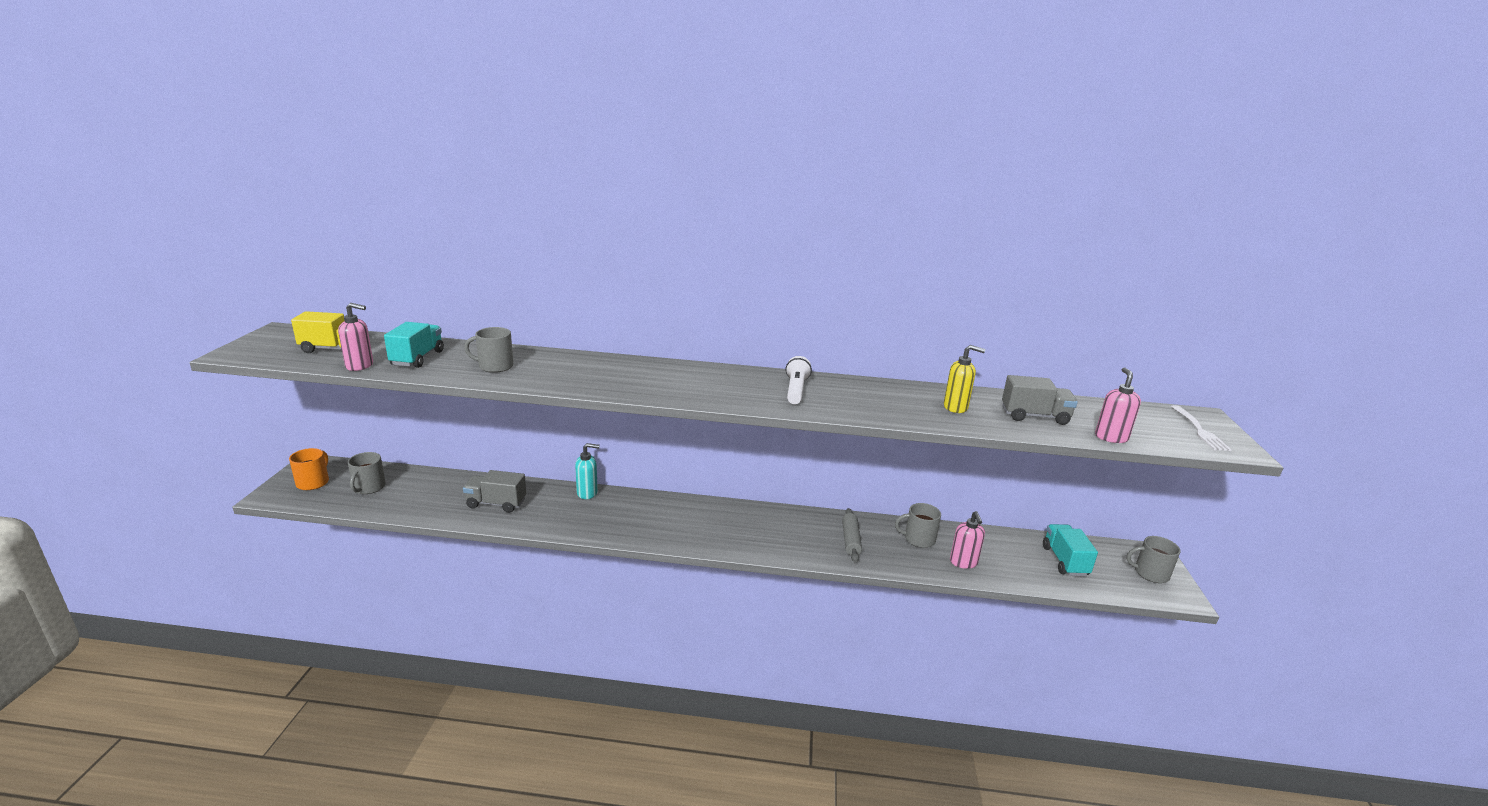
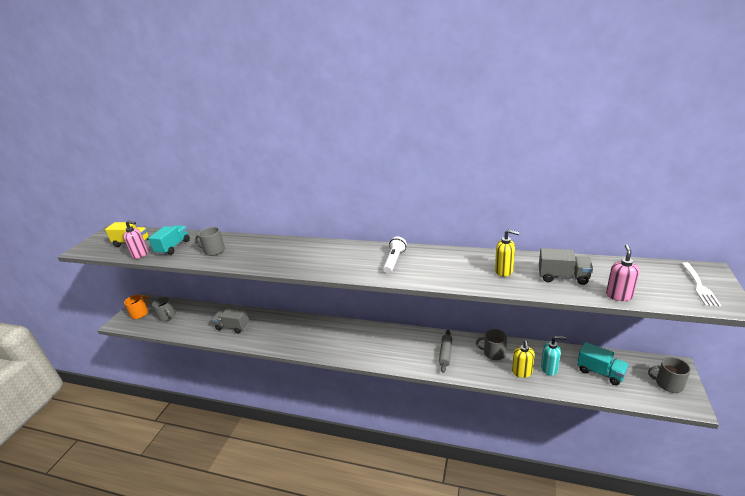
camera: 15 degrees right, 5 degrees up
(369, 487) = (167, 316): grey mug -> grey mug turned 60 degrees counterclockwise
(587, 493) = (286, 318): turquoise soap dispenser -> turquoise soap dispenser (549, 369)
(963, 562) = (522, 372): pink soap dispenser -> yellow soap dispenser
(1064, 561) = (600, 372): turquoise truck -> turquoise truck turned 120 degrees clockwise

